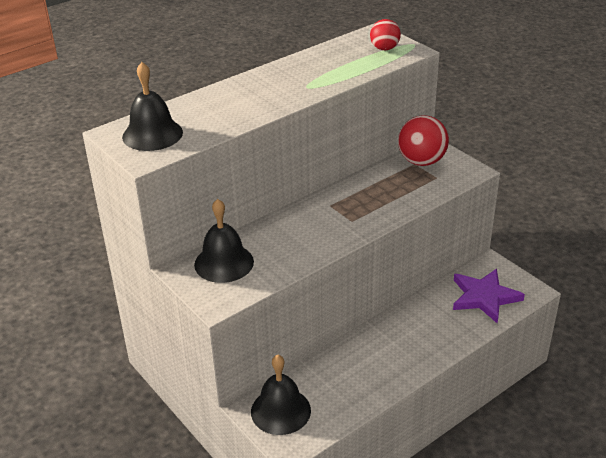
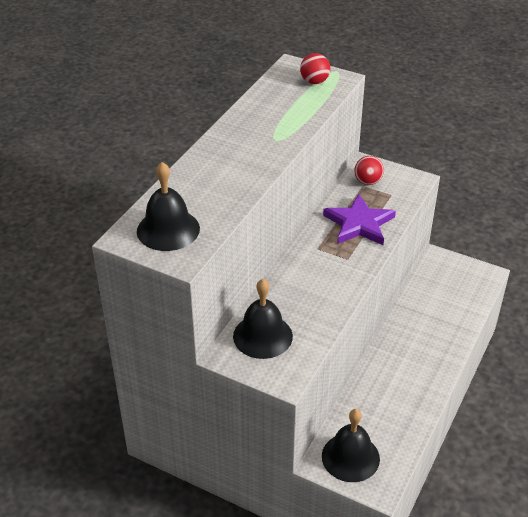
camera: 25 degrees left, 5 degrees up
(421, 161) = (367, 182): red ball -> red ball, size x0.60
(484, 297) = (453, 292): purple star -> purple star (359, 224)

